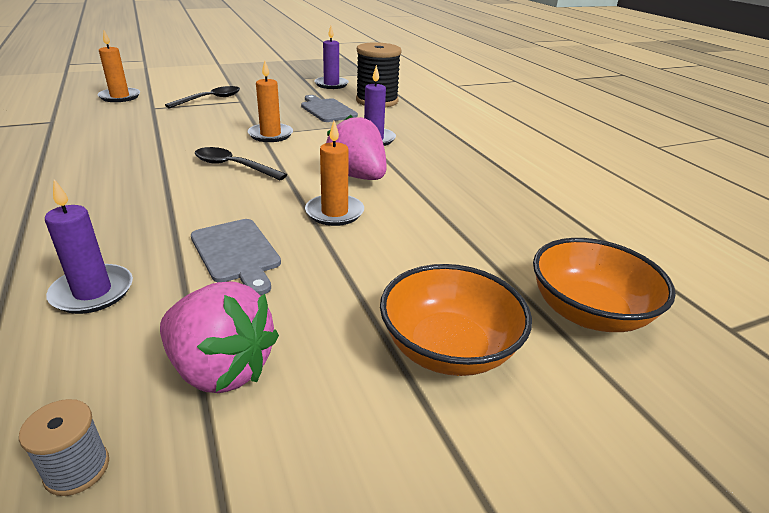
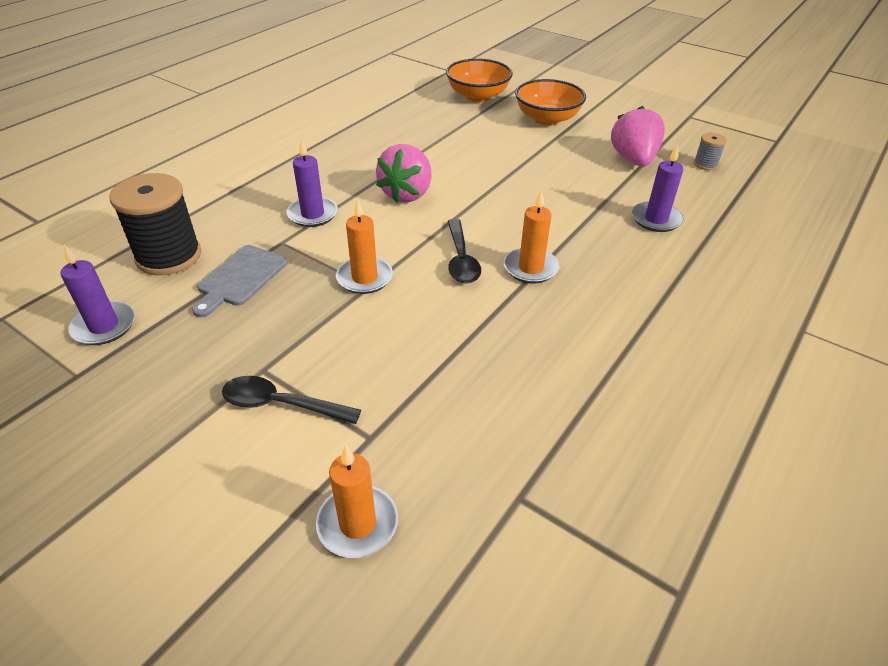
camera: 120 degrees left, 10 degrees up
(237, 253) = (563, 195): grey cutting board -> none
(334, 212) = (474, 182): orange candle -> orange candle (530, 268)

